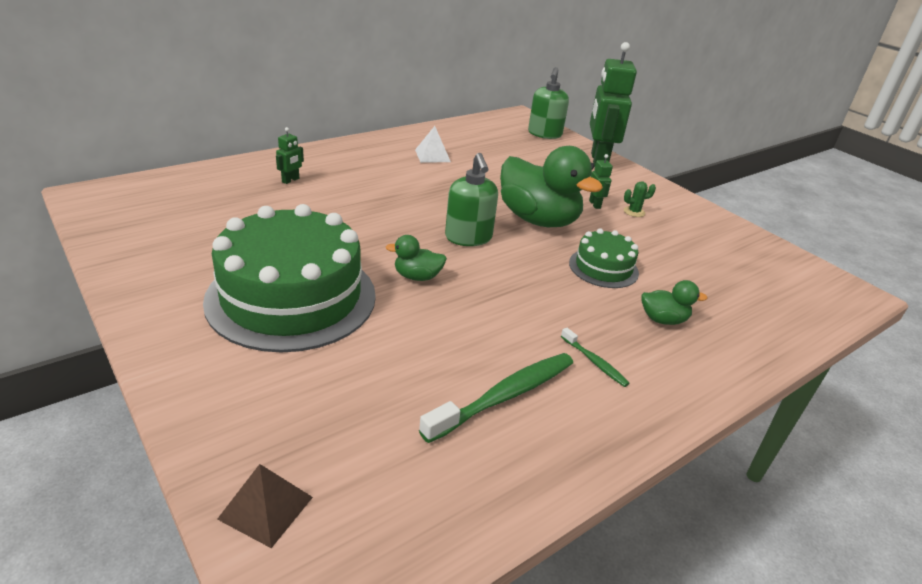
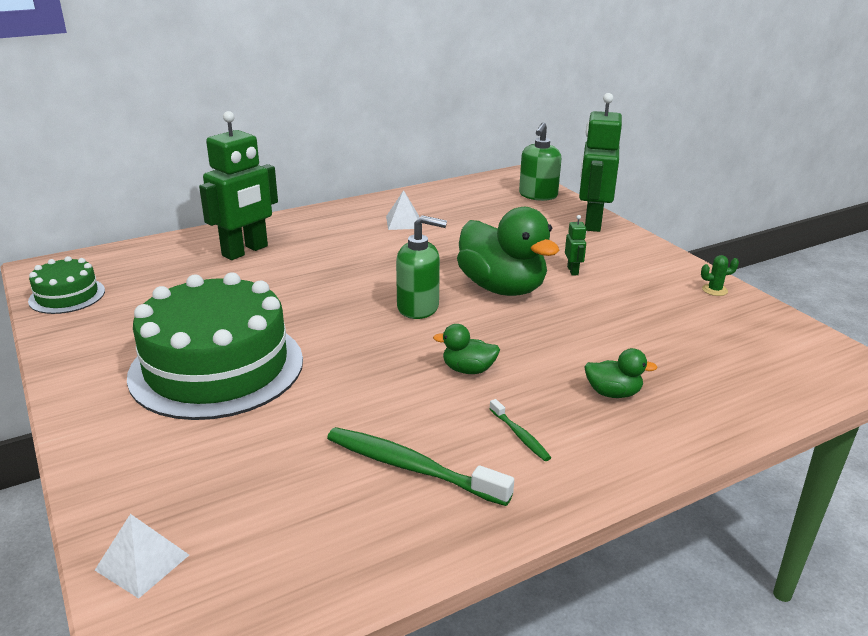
camera: 10 degrees right, 5 degrees down
(265, 508) = (142, 562): brown pyramid -> white pyramid
(290, 180) = (245, 251): green robot -> green robot, size x2.42
(417, 277) = (352, 347): green duck -> green duck (468, 370)
(468, 238) = (418, 308): green soap dispenser -> green soap dispenser turned 75 degrees counterclockwise
(505, 396) = (411, 467): green toothbrush -> green toothbrush turned 120 degrees counterclockwise
(603, 268) = (561, 338): green cake -> green cake (67, 296)
(634, 212) = (616, 278): green cactus -> green cactus (714, 290)

